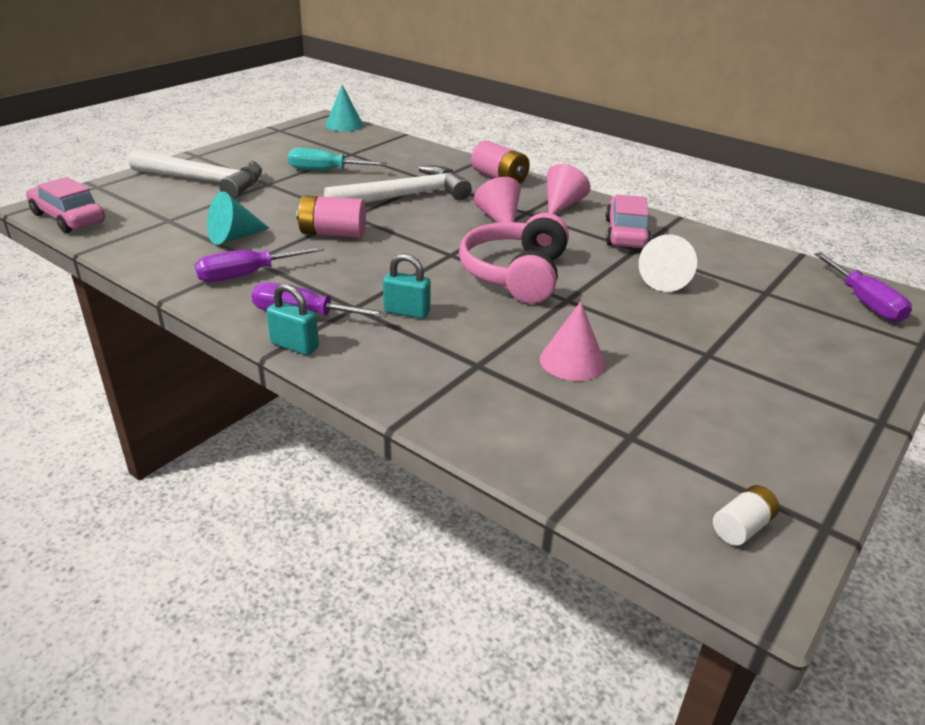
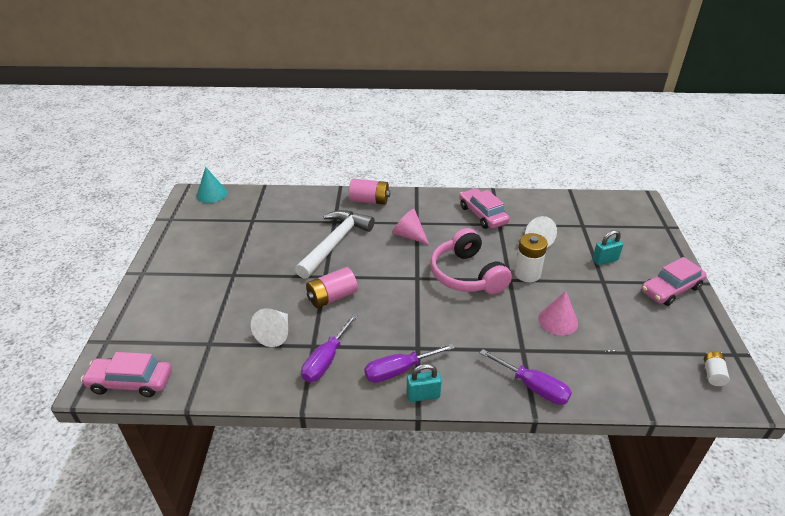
camera: 35 degrees left, 5 degrees up
(204, 181) = (184, 295): white hammer -> none
(234, 237) = (275, 334): turquoise cone -> white cone
(325, 171) = (256, 244): turquoise screwdriver -> none
(407, 312) = (448, 335): turquoise padlock -> turquoise padlock (605, 260)
(562, 205) = (428, 207): pink cone -> none
(601, 304) = (527, 274): none -> white battery
(816, 408) = (670, 289): none -> pink car
(864, 302) = (623, 211): purple screwdriver -> purple screwdriver (533, 387)

